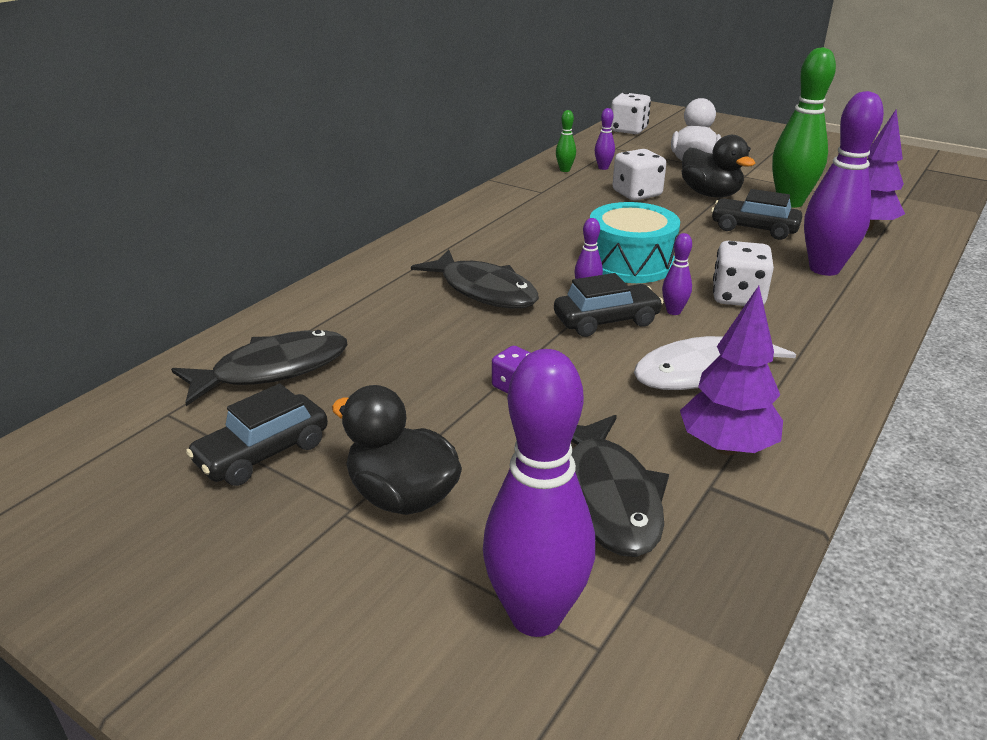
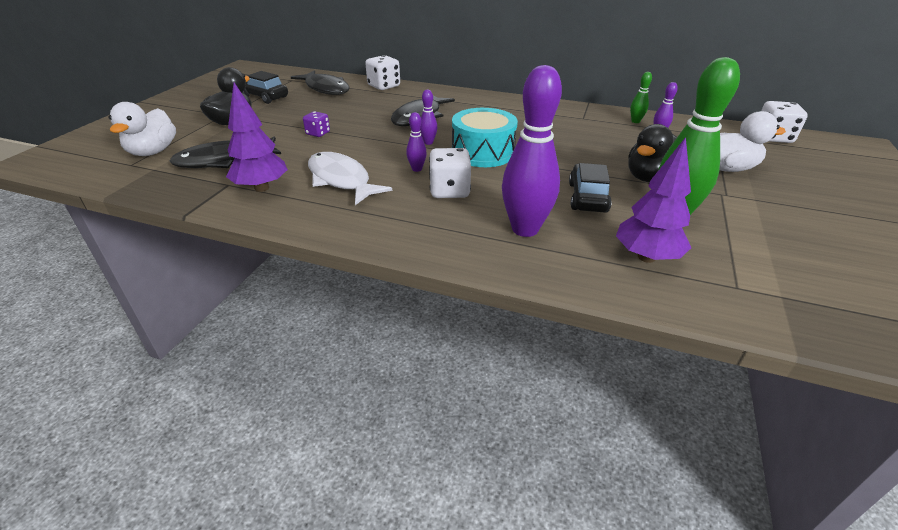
camera: 75 degrees right, 5 degrees up
(536, 615) = (153, 152): purple bowling pin -> white duck
(606, 321) = (396, 150): black car -> none
(637, 194) = (615, 148): white dice -> white dice (384, 86)

